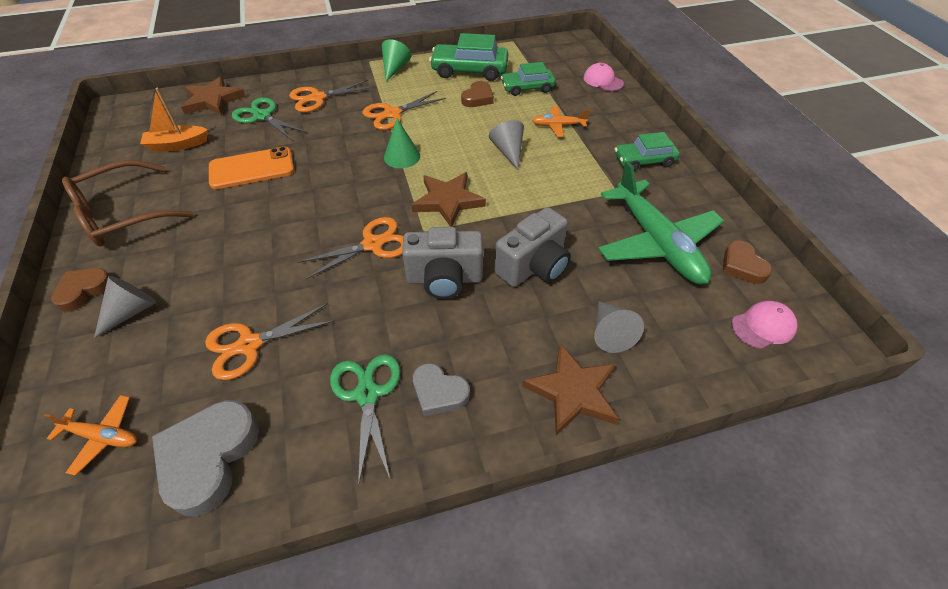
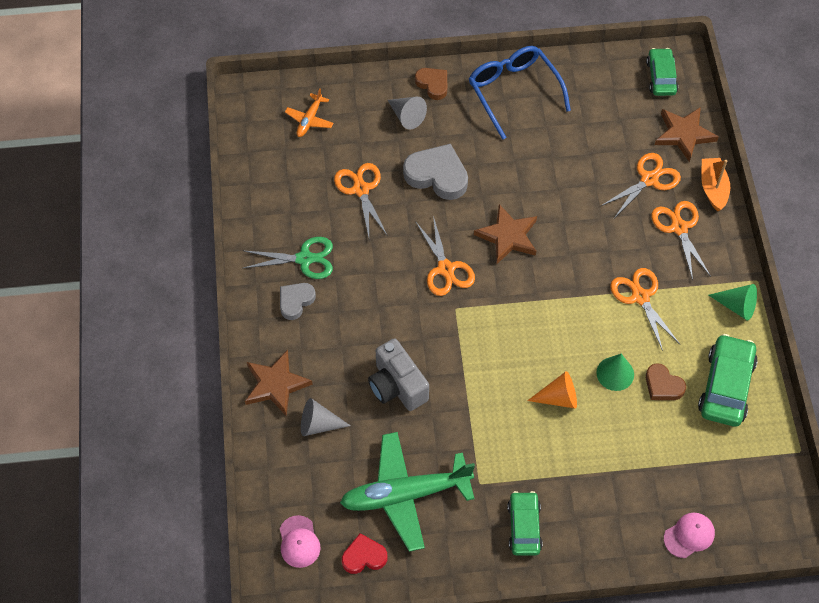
camera: 100 degrees right, 10 degrees up
(122, 215) = (513, 92): brown glasses -> blue glasses
(177, 145) = (608, 115): orange boat -> orange boat (713, 188)
(209, 458) = (281, 175): grey heart -> grey heart (437, 175)
(252, 168) = (562, 176): orange phone -> none
(262, 116) = (649, 179): green scissors -> orange scissors
(402, 156) = (563, 300): green cone -> green cone (615, 373)
(444, 279) = (397, 317): grey camera -> none
(448, 201) = (490, 332): brown star -> brown star (508, 236)
(508, 151) = (558, 398): grey cone -> orange cone
(527, 88) = (680, 443): green car -> green car (661, 77)
(558, 126) = (598, 457): orange plane -> none
(742, 266) = (364, 556): brown heart -> red heart

